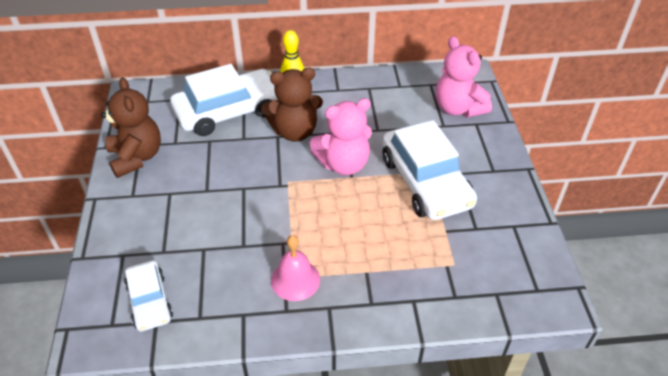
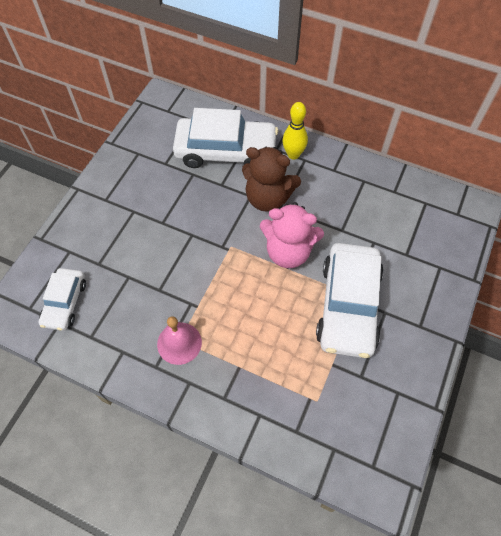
camera: 30 degrees right, 15 degrees up
(136, 157) = (128, 164): brown teddy bear -> none
(458, 108) = (434, 242): pink teddy bear -> none

